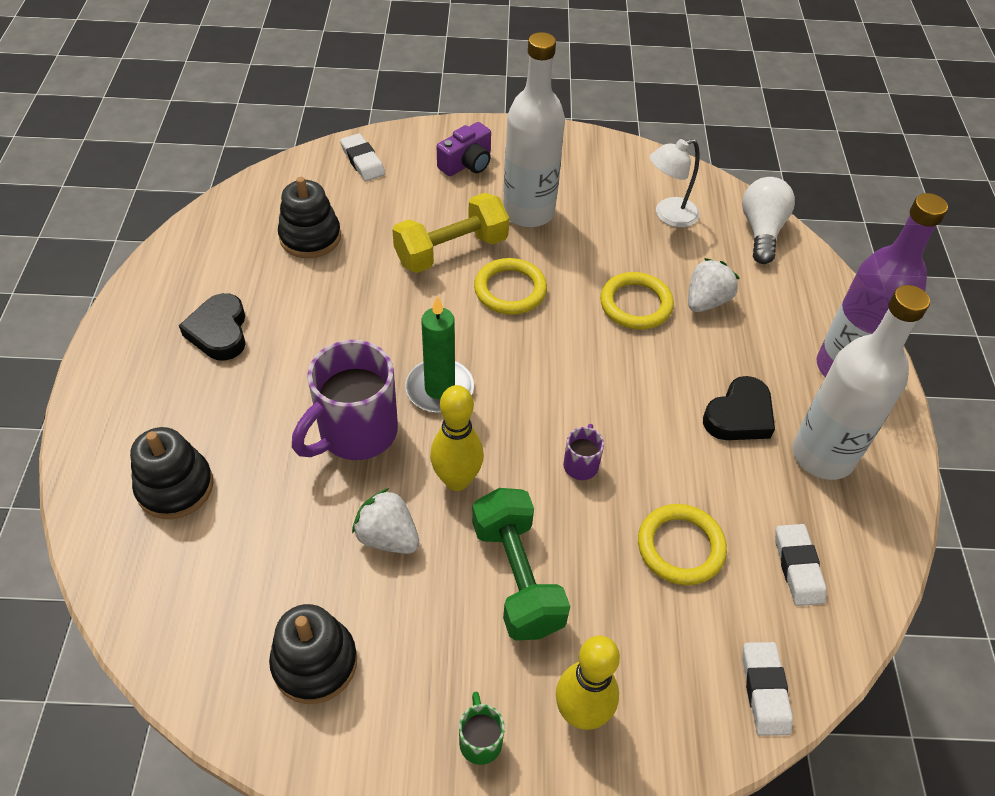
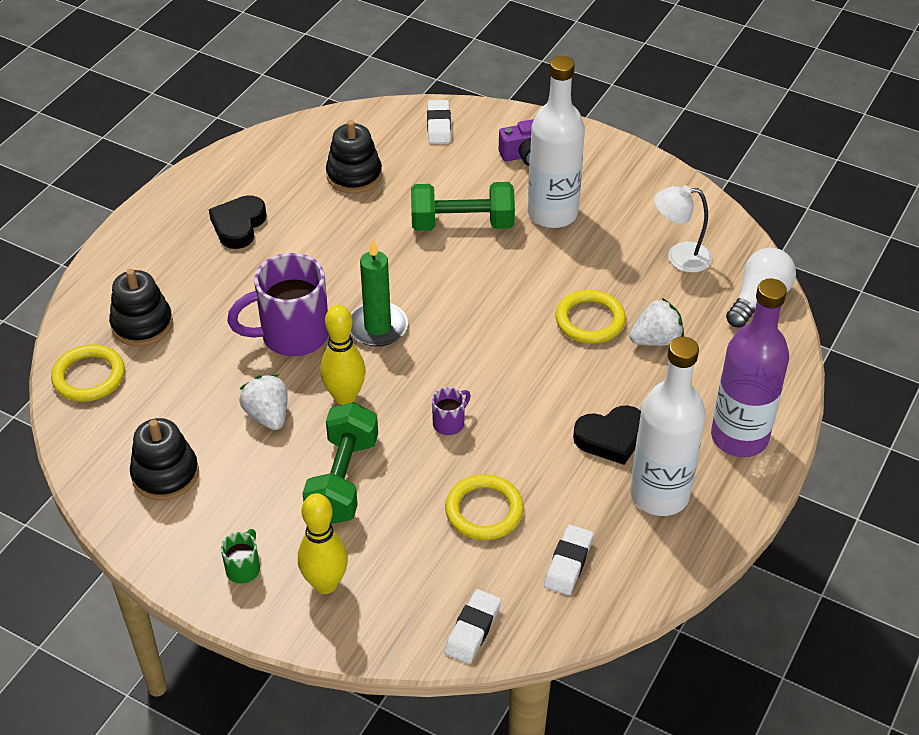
camera: 30 degrees right, 5 degrees down
(451, 251) = (462, 224): yellow dumbbell -> green dumbbell
(510, 290) = (489, 272): yellow ring -> yellow ring (89, 377)

